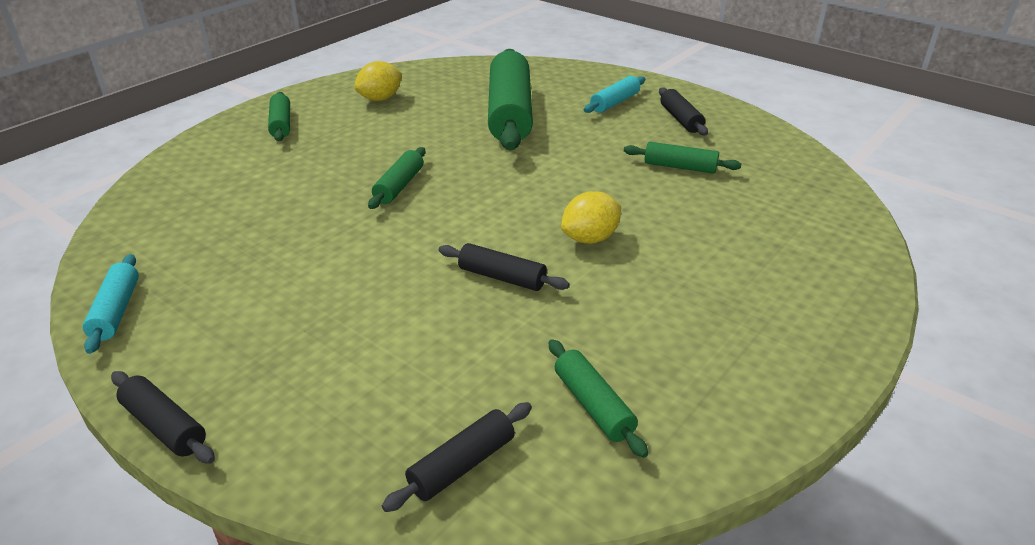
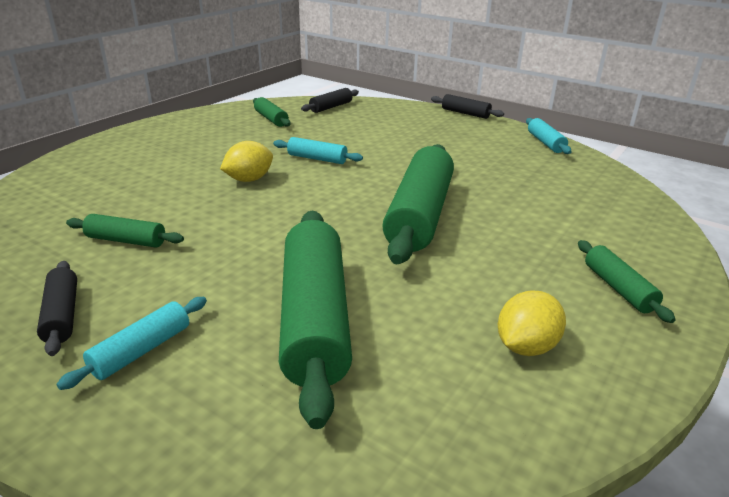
camera: 175 degrees right, 5 degrees down
(399, 186) = (419, 215): green rolling pin -> green rolling pin, size x2.11
(502, 277) = (317, 159): black rolling pin -> turquoise rolling pin

